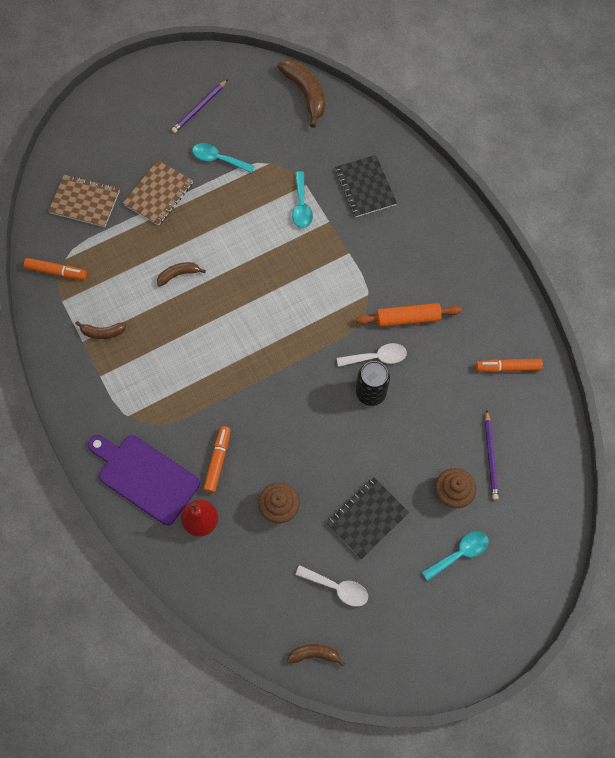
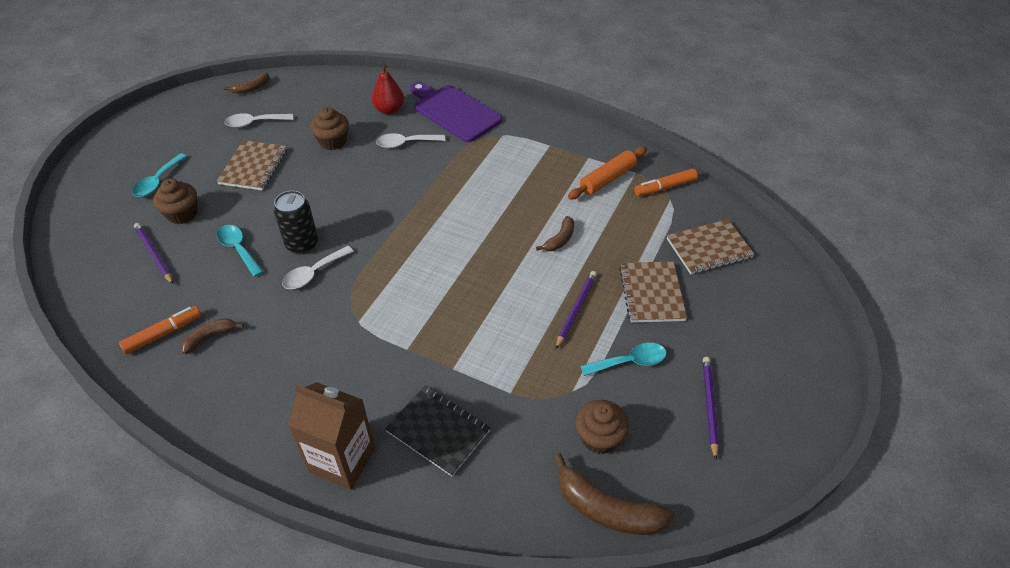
camera: 145 degrees right, 20 degrees down
(102, 332) = (579, 170): brown banana -> brown banana (210, 337)
(145, 477) = (454, 112): purple cutting board -> purple cutting board turned 135 degrees counterclockwise
(218, 213) = (576, 309): none -> purple pencil
(218, 461) = (405, 143): orange marker -> white spoon
(277, 129) = (599, 437): none -> brown cupcake
(301, 206) = (495, 366): turquoise spoon -> turquoise spoon (238, 249)
(367, 518) = (253, 167): black notebook -> brown notebook
(408, 318) = (300, 322): orange rolling pin -> orange rolling pin (607, 179)
(431, 203) = (342, 460): none -> brown carton

